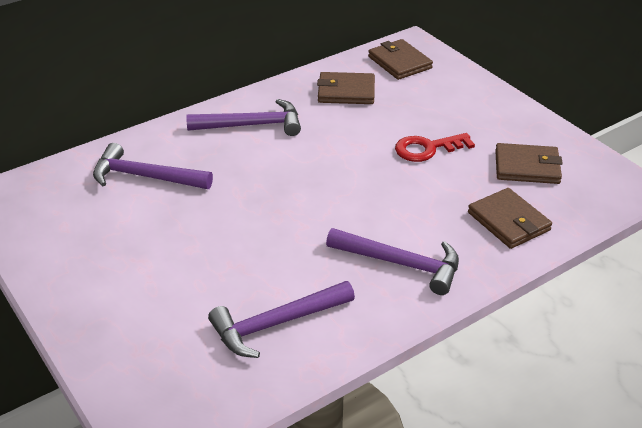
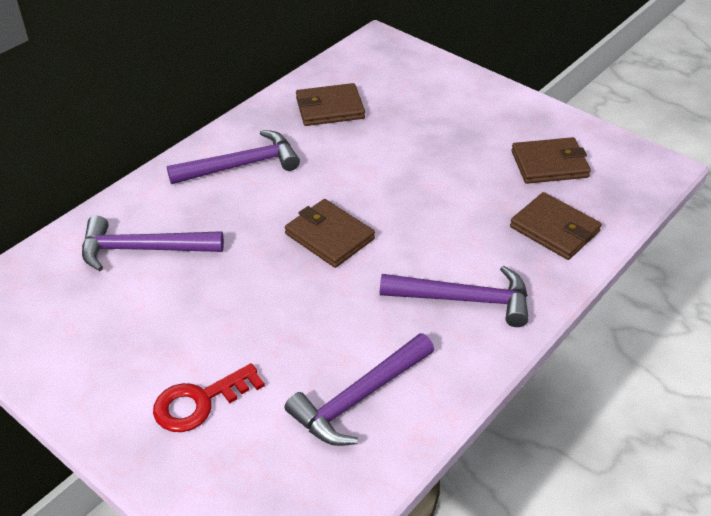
camera: 15 degrees left, 5 degrees up
(399, 62) = (374, 65): brown wallet -> brown wallet (329, 236)
(427, 149) = (440, 161): red key -> red key (199, 402)

